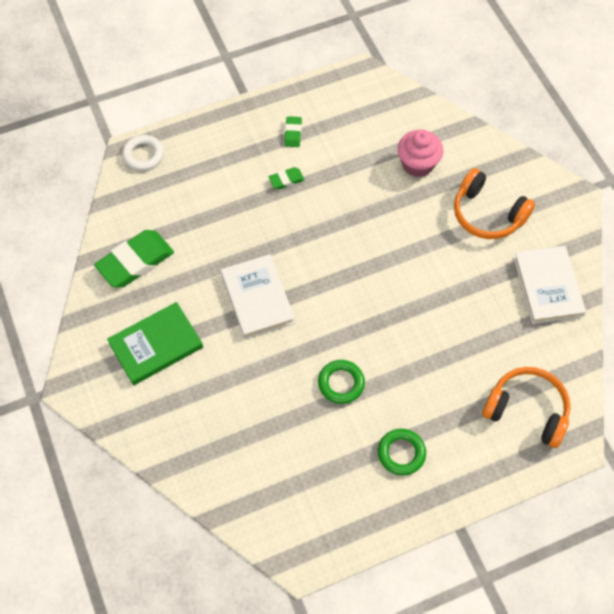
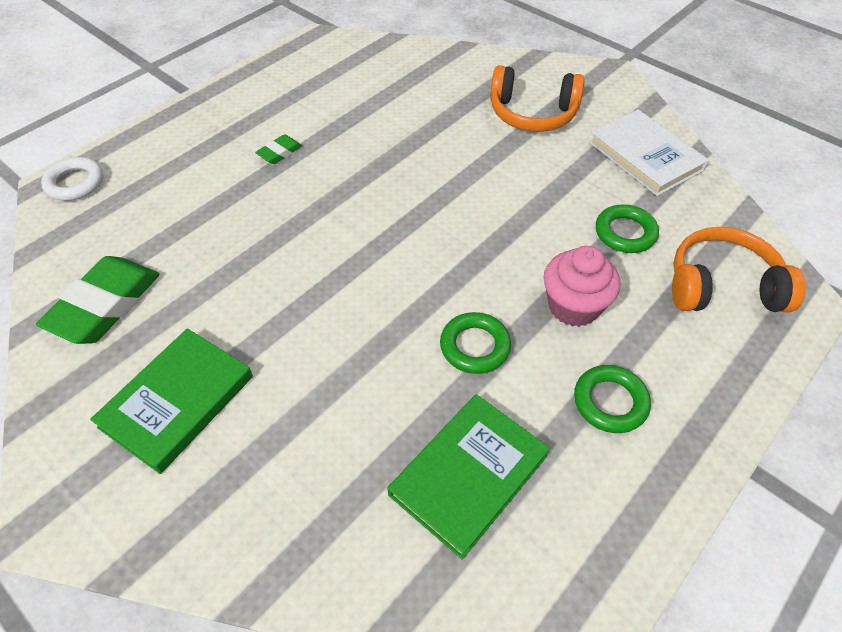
camera: 25 degrees left, 10 degrees down
(257, 298) = (305, 287): white book -> none
(293, 133) = (265, 108): green eraser -> none
(295, 459) = (469, 475): none -> green book
(417, 164) = (427, 94): pink cupcake -> pink cupcake (573, 306)
(488, 344) = (625, 233): none -> green ring

